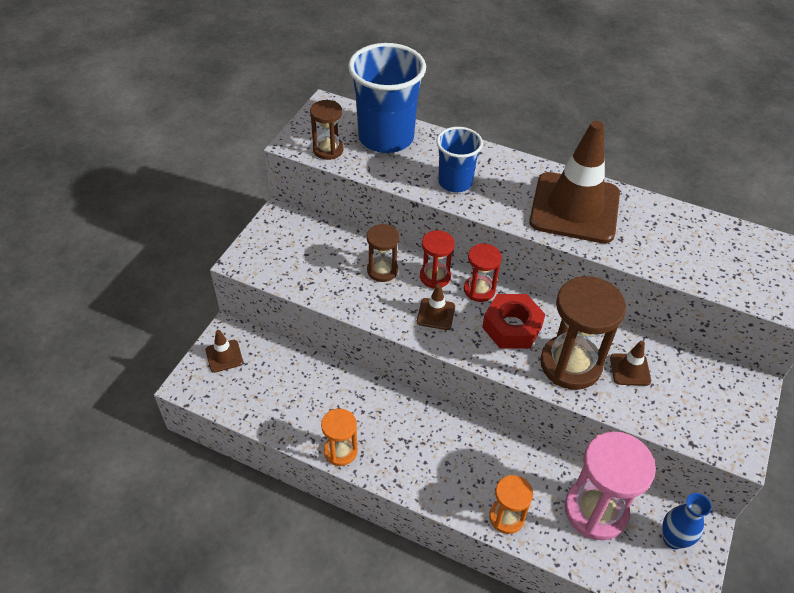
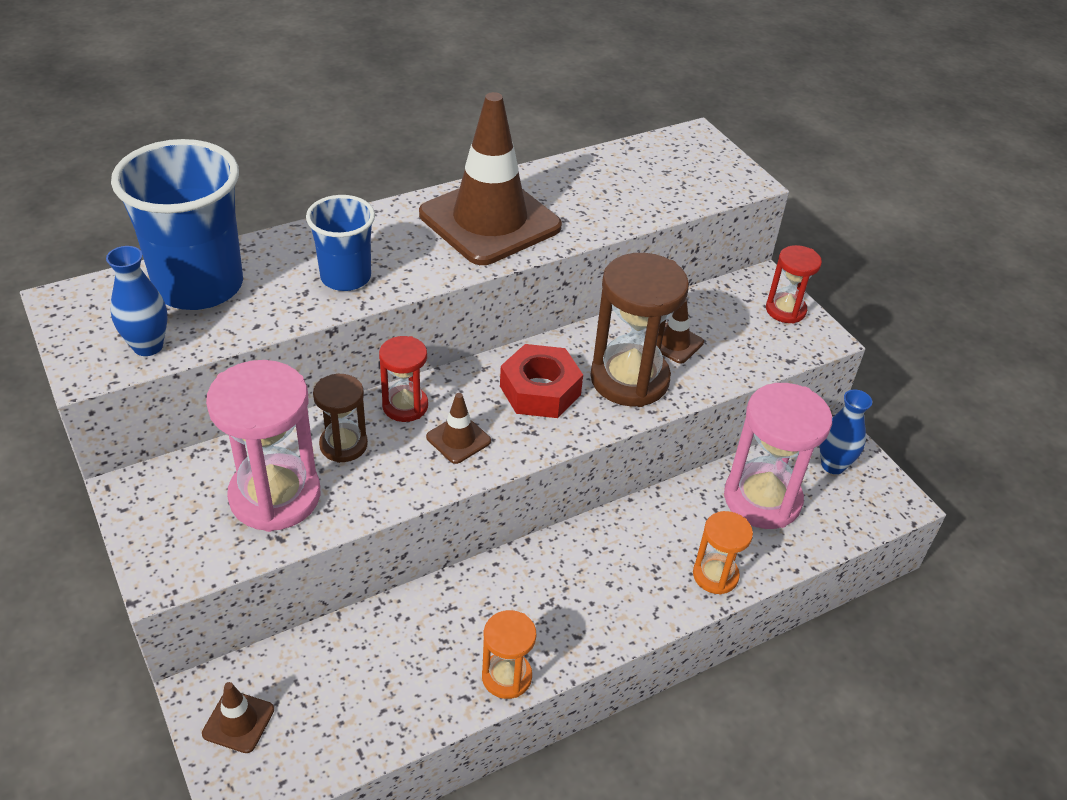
camera: 55 degrees left, 5 degrees down
(324, 267) = (275, 496): none -> pink hourglass
(328, 150) = (148, 346): brown hourglass -> blue vase
(479, 290) = (464, 382): red hourglass -> red hourglass (785, 310)

